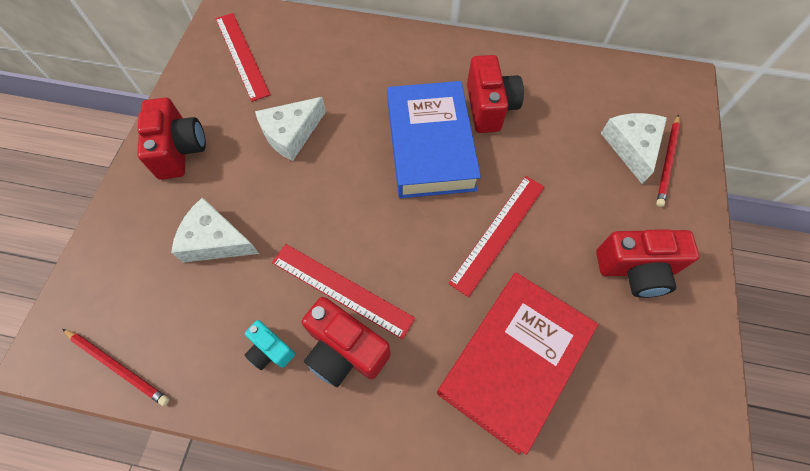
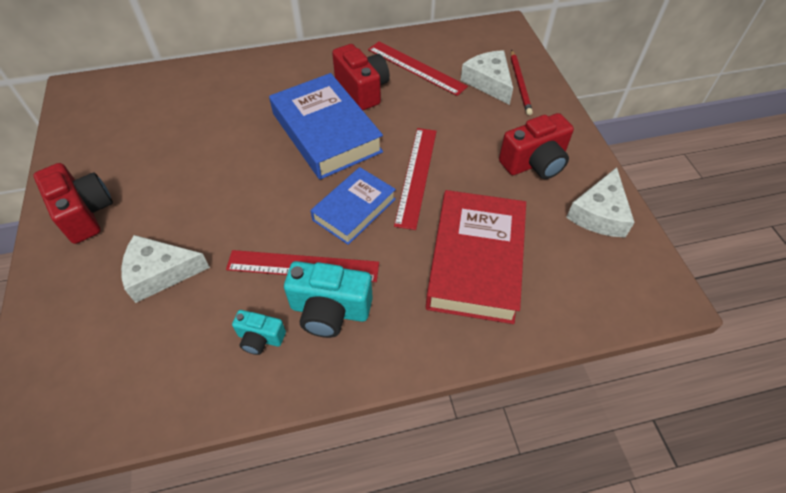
camera: 25 degrees left, 10 degrees down
(118, 367) = (110, 415): red pencil -> none
(242, 55) = (111, 118): red ruler -> red ruler (416, 68)
(291, 133) = (193, 164): white cheese -> white cheese (599, 213)
(345, 350) = (330, 310): red camera -> turquoise camera
(418, 246) = (354, 209): none -> blue book

